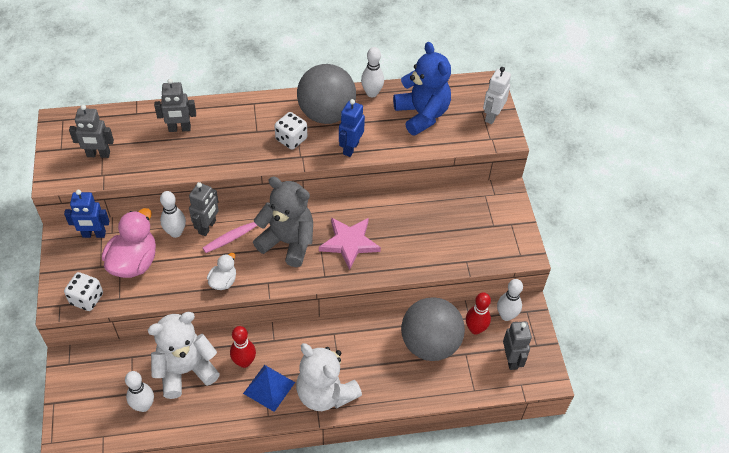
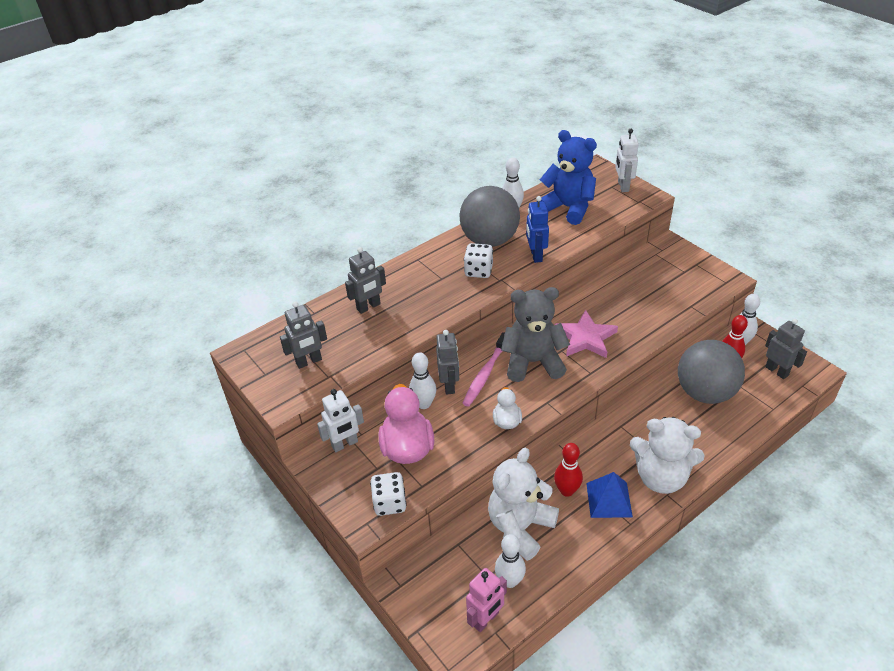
camera: 25 degrees left, 10 degrees down
(94, 234) = (345, 444): blue robot -> white robot
(104, 423) = (486, 619): none -> pink robot

